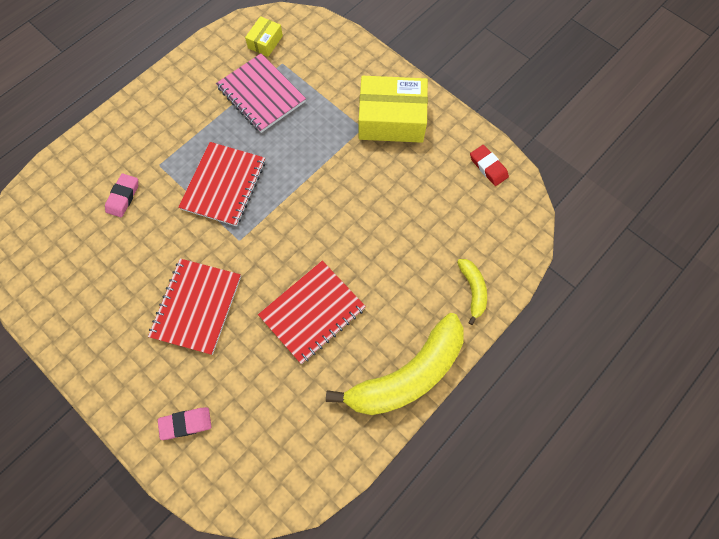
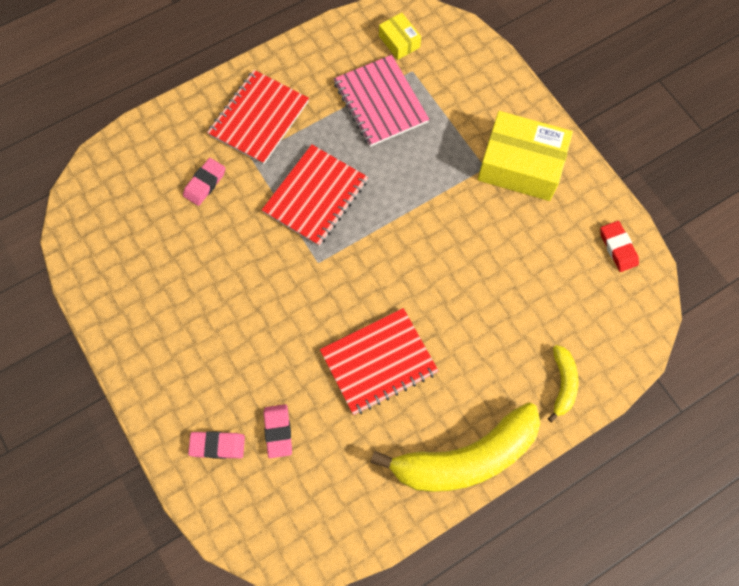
camera: 15 degrees right, 0 degrees up
(197, 306) = (256, 324): red notebook -> red notebook (259, 118)
(238, 396) = (278, 431): none -> pink eraser
(265, 42) = (399, 41): yellow box -> yellow box turned 75 degrees counterclockwise

